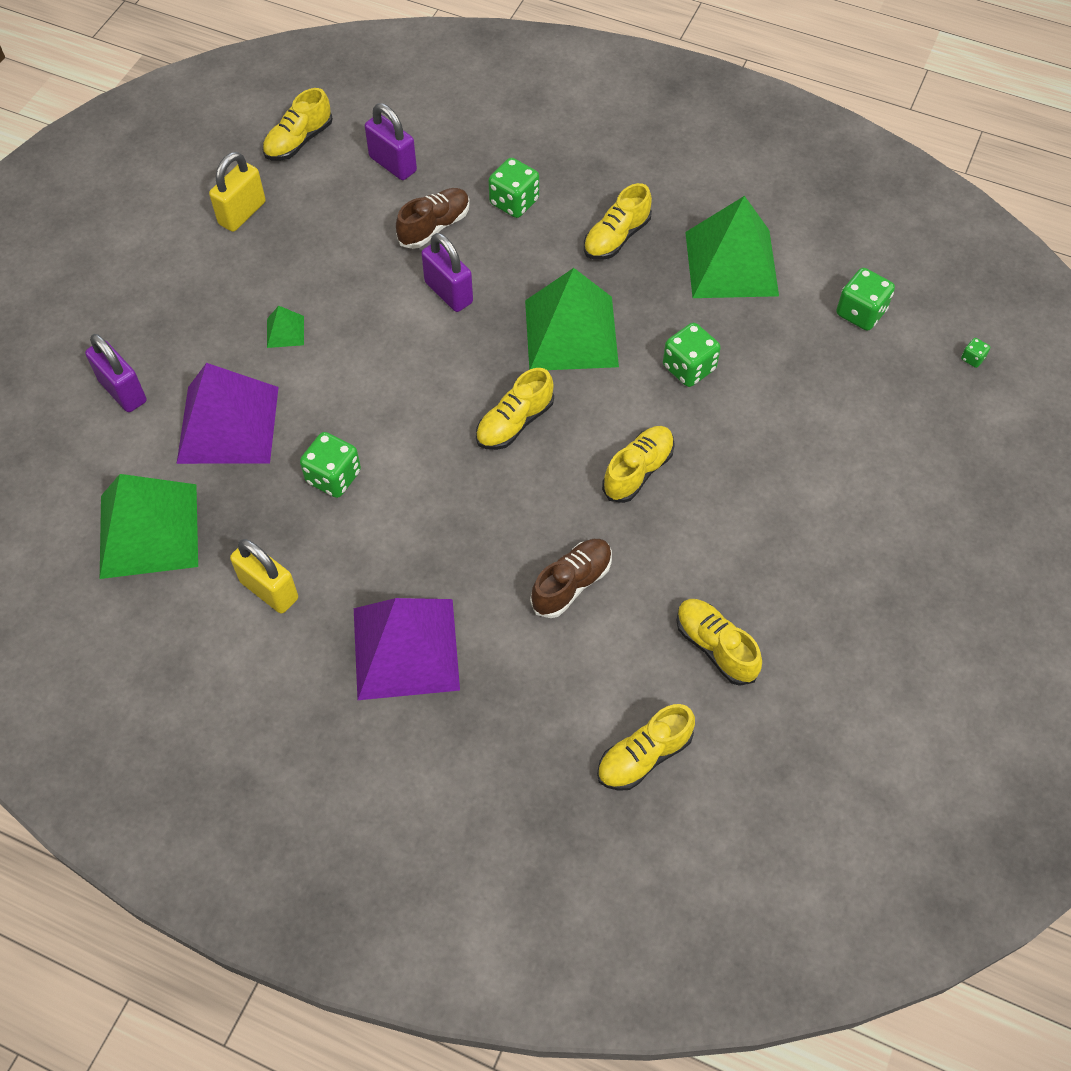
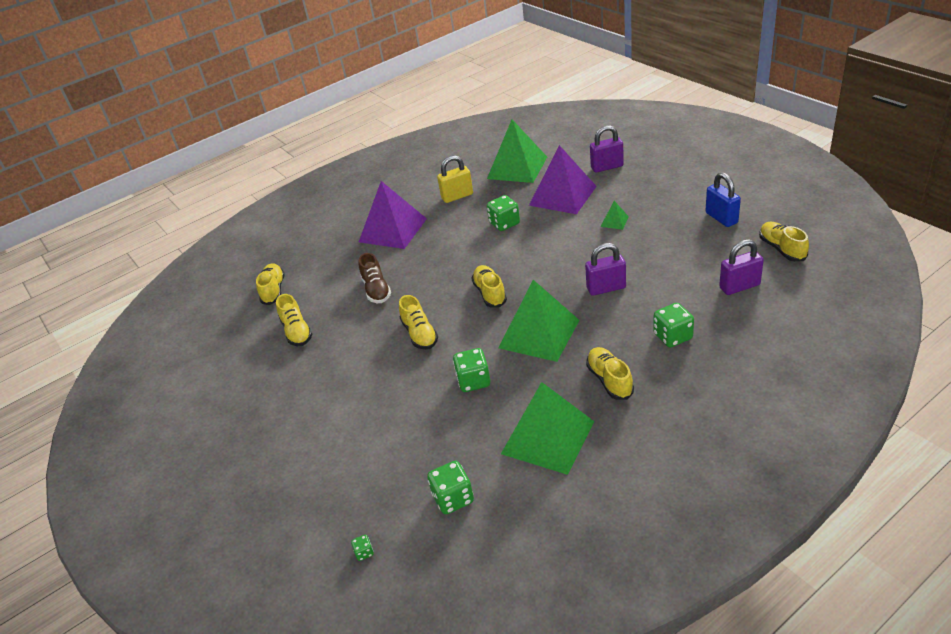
camera: 125 degrees right, 20 degrees down
(242, 213) = (721, 218): yellow padlock -> blue padlock
(434, 227) = (668, 293): brown shoe -> none
(715, 647) = (297, 331): yellow shoe -> yellow shoe turned 75 degrees clockwise

